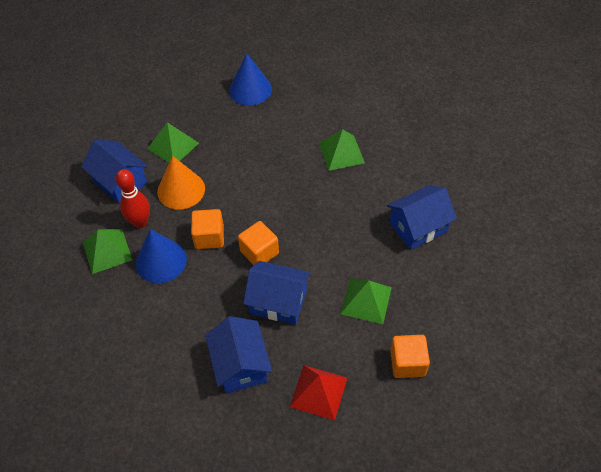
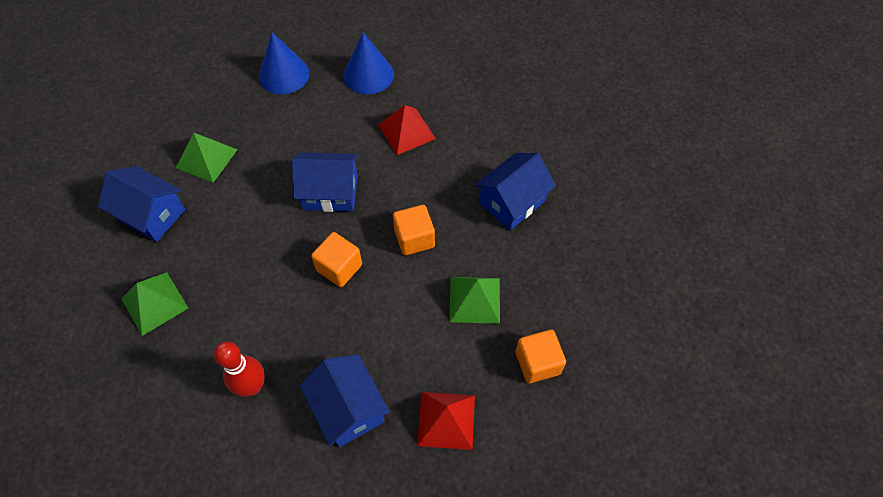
camera: 15 degrees left, 5 degrees up
(140, 222) = (188, 260): red bowling pin -> red bowling pin (252, 386)
(161, 261) = (224, 302): blue cone -> blue cone (368, 74)
(181, 190) = (228, 210): orange cone -> none
(209, 237) = (276, 261): orange cube -> orange cube (414, 238)
(278, 302) = (375, 322): blue house -> blue house (330, 193)
(341, 152) = (406, 131): green pyramid -> red pyramid

